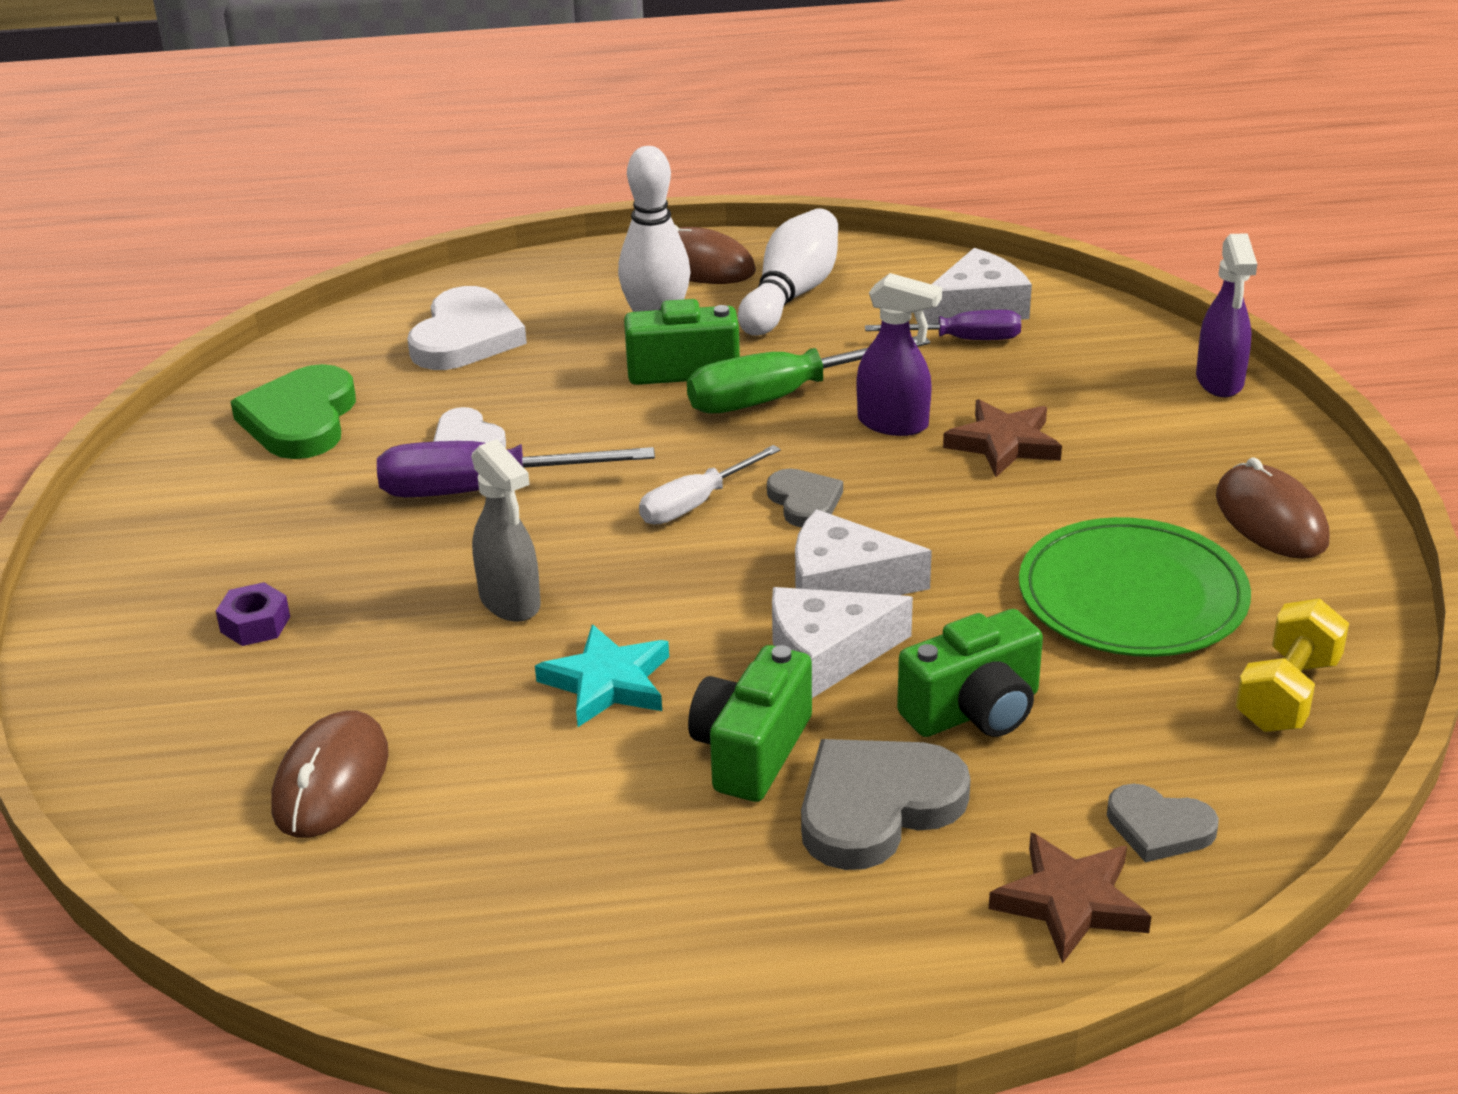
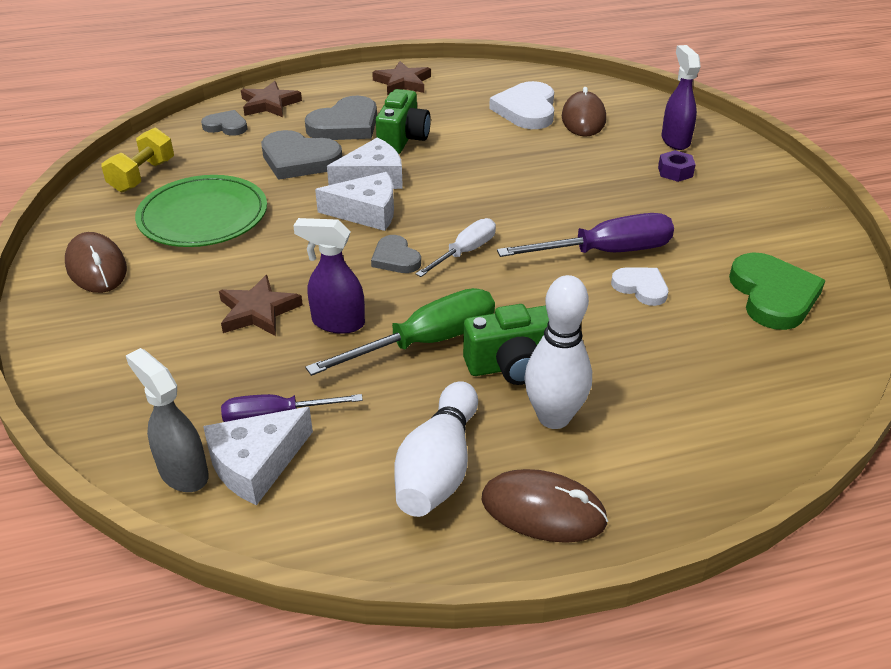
camera: 170 degrees right, 5 degrees up
(466, 337) = (713, 387): white heart -> white heart (526, 110)
(510, 602) = (548, 190): grey spray bottle -> grey spray bottle (183, 472)
(607, 682) = (479, 159): turquoise star -> none
(717, 962) = (402, 82): none -> brown star
(974, 711) = (299, 160): green camera -> grey heart
(1219, 382) = (68, 384): purple spray bottle -> purple spray bottle (675, 140)

